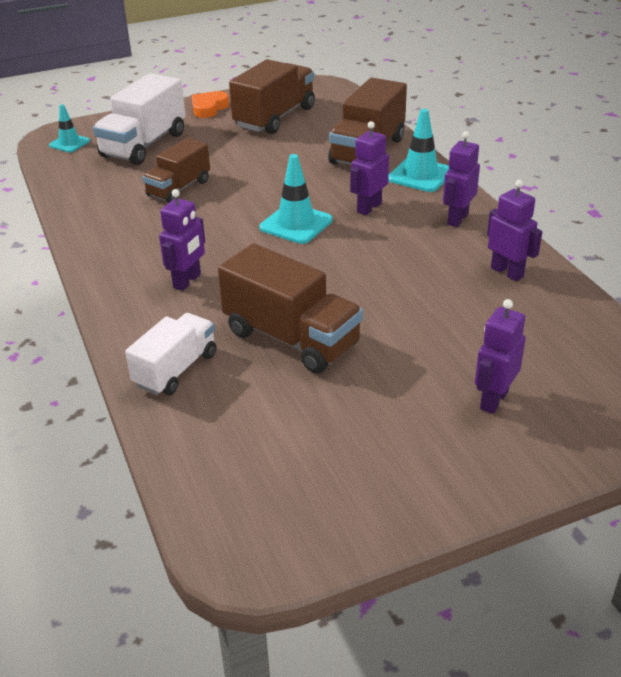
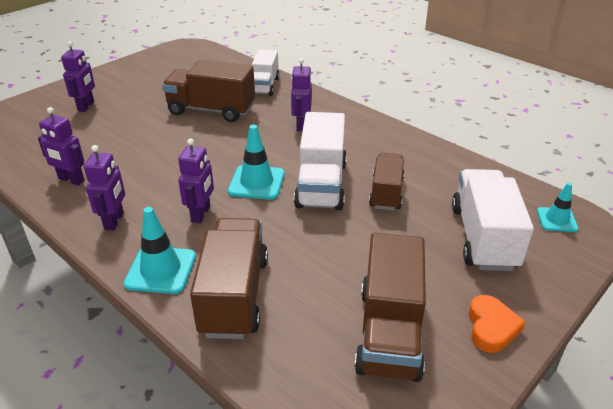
camera: 155 degrees right, 0 degrees up
(232, 208) = (321, 184): none -> white truck

